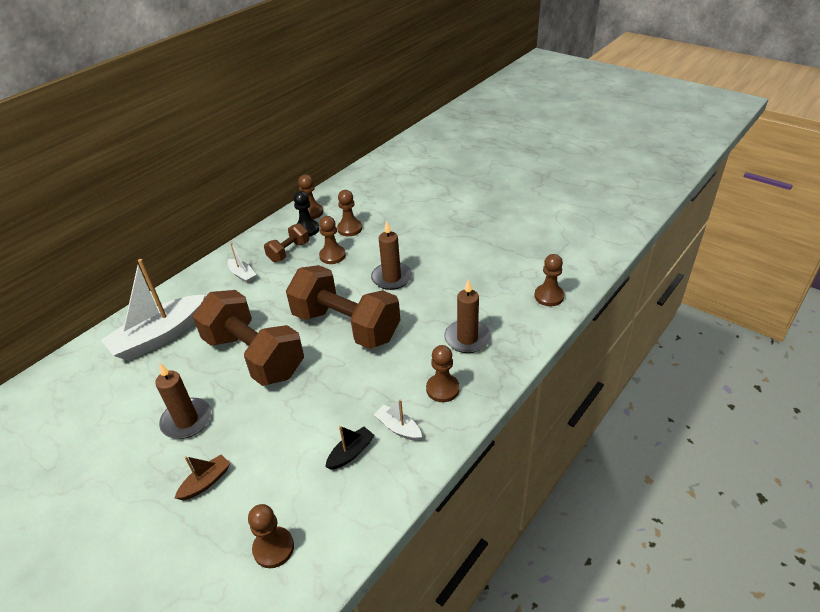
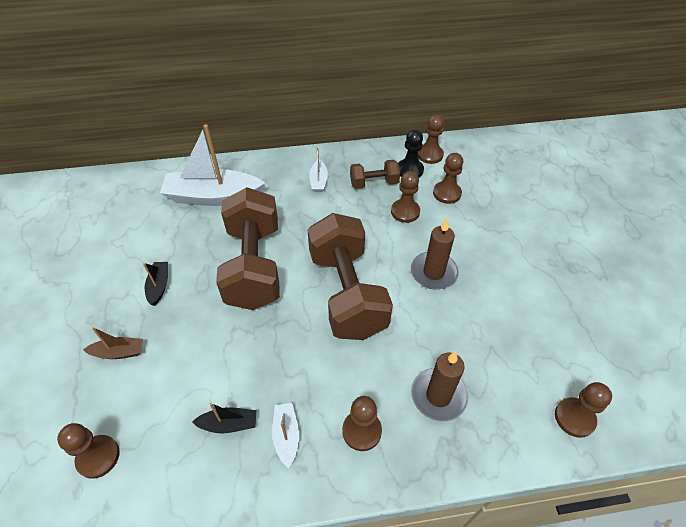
camera: 40 degrees right, 10 degrees up
(187, 420) = (159, 286): brown candle -> black boat

